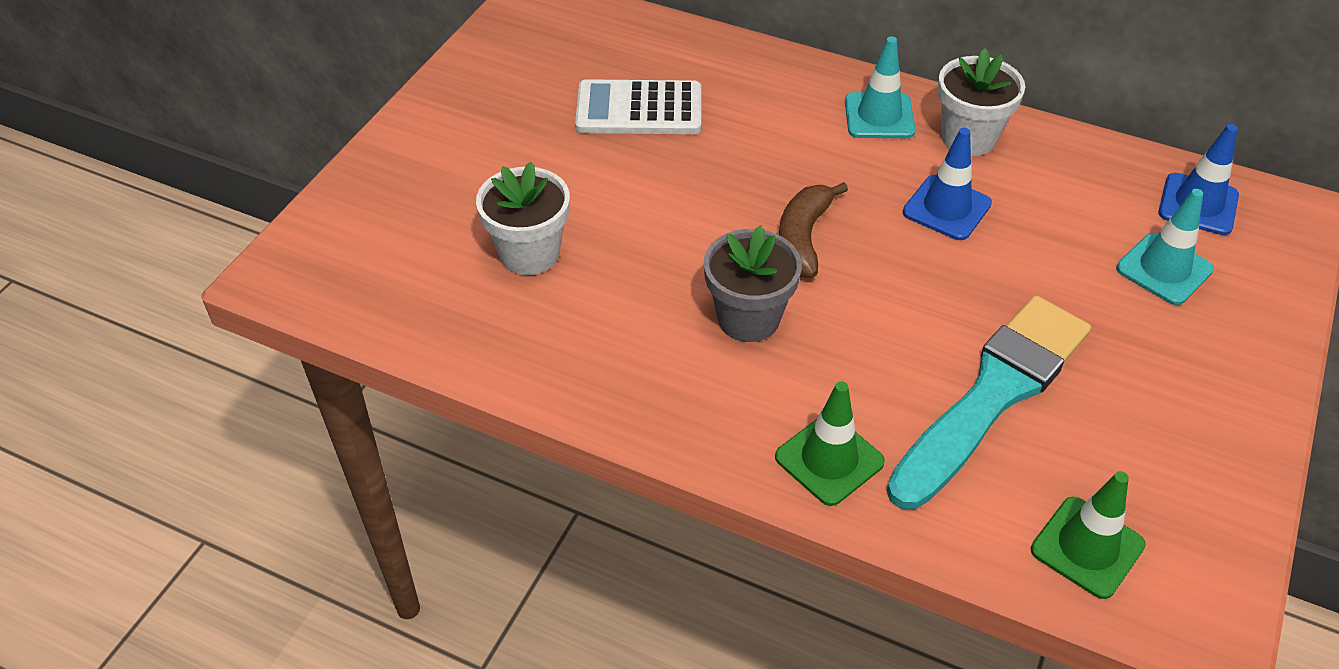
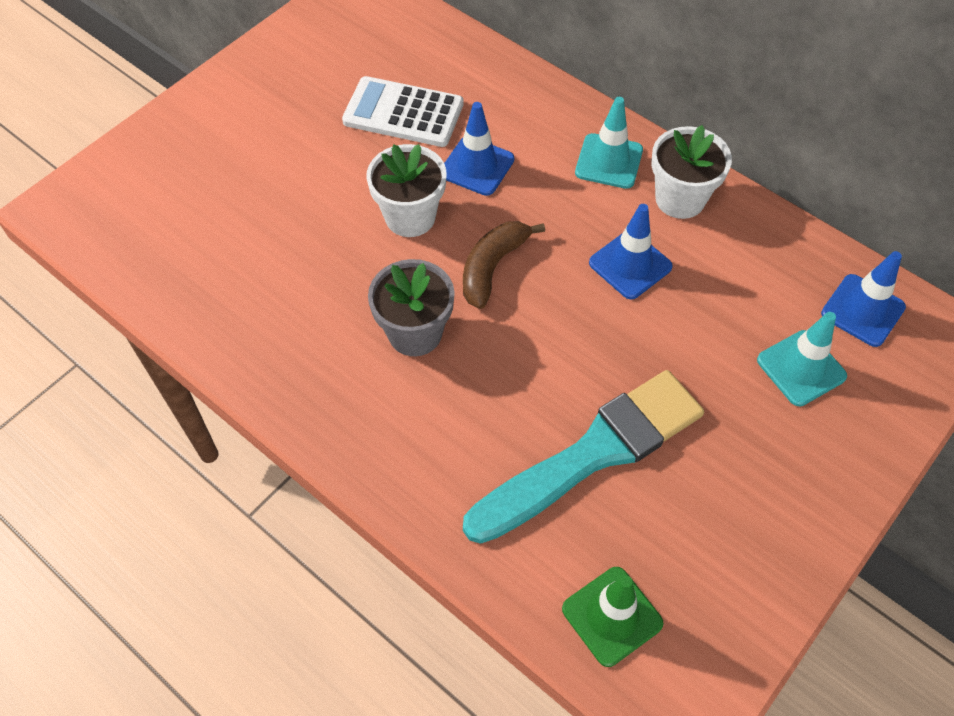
camera: 15 degrees right, 10 degrees up
(529, 253) = (260, 232): white flower pot -> white flower pot (410, 217)
(742, 146) = (477, 166): none -> blue traffic cone
(829, 459) = (428, 480): green traffic cone -> none

